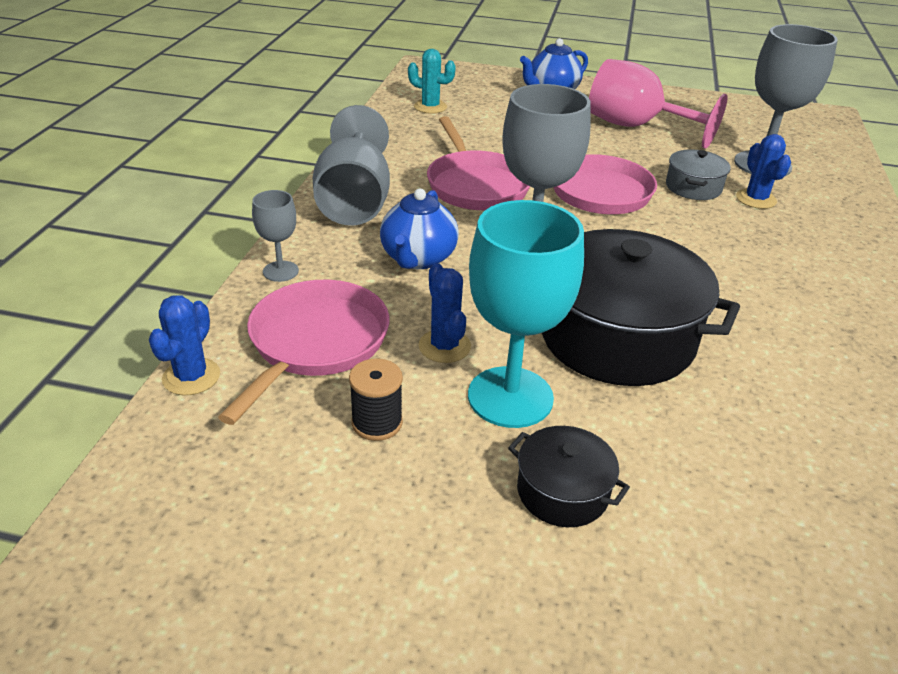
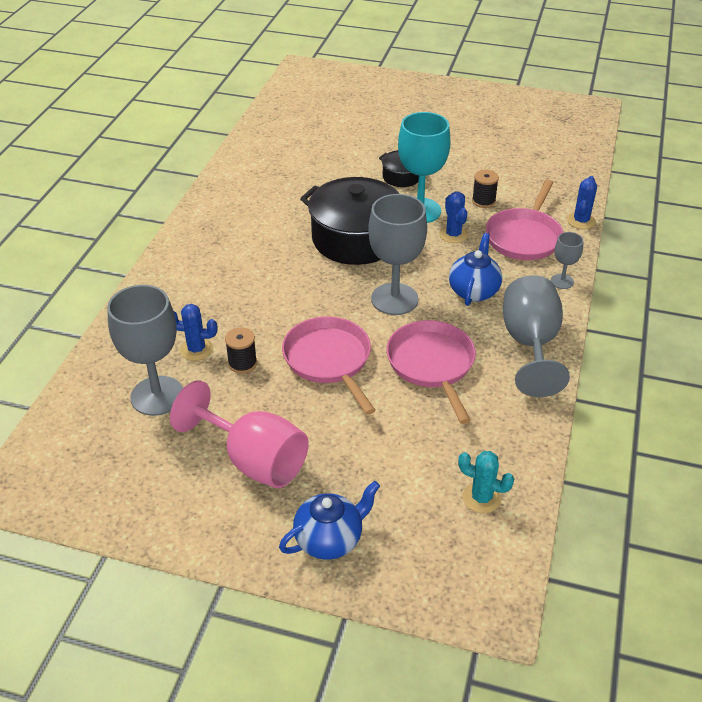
camera: 175 degrees left, 5 degrees up
(693, 187) = (242, 363): grey pot -> black spool
(756, 199) = (196, 349): blue cactus -> blue cactus turned 75 degrees counterclockwise

